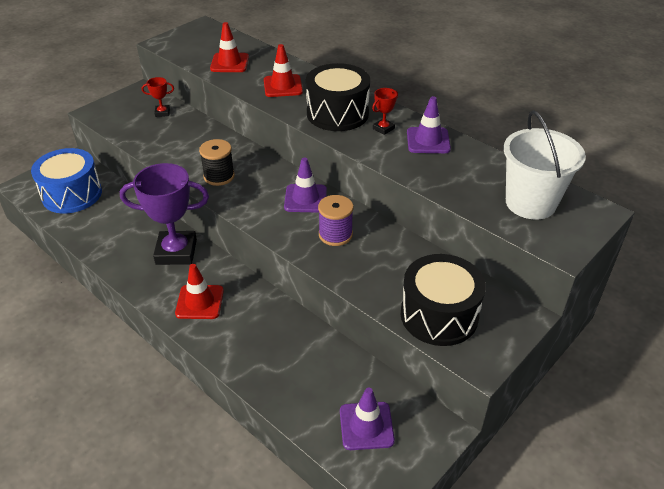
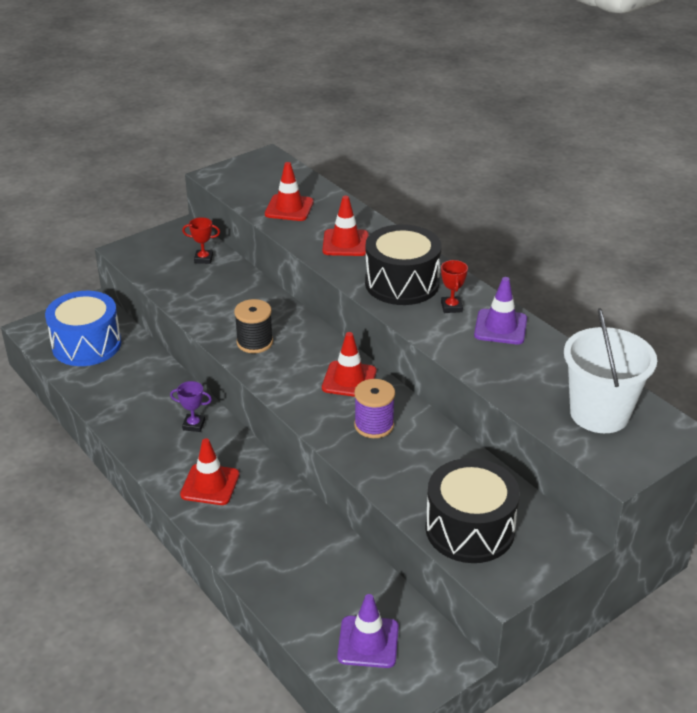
camera: 10 degrees right, 5 degrees down
(176, 252) = (194, 425): purple trophy -> purple trophy, size x0.44
(305, 198) = (349, 380): purple traffic cone -> red traffic cone
(383, 128) = (451, 307): red trophy -> red trophy turned 60 degrees counterclockwise

